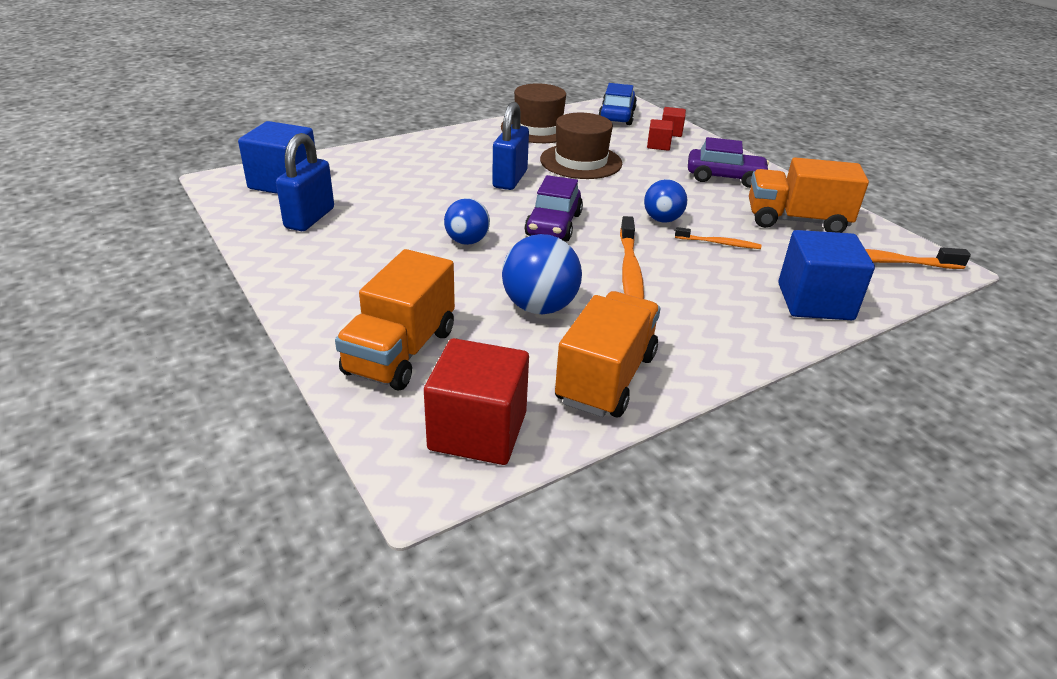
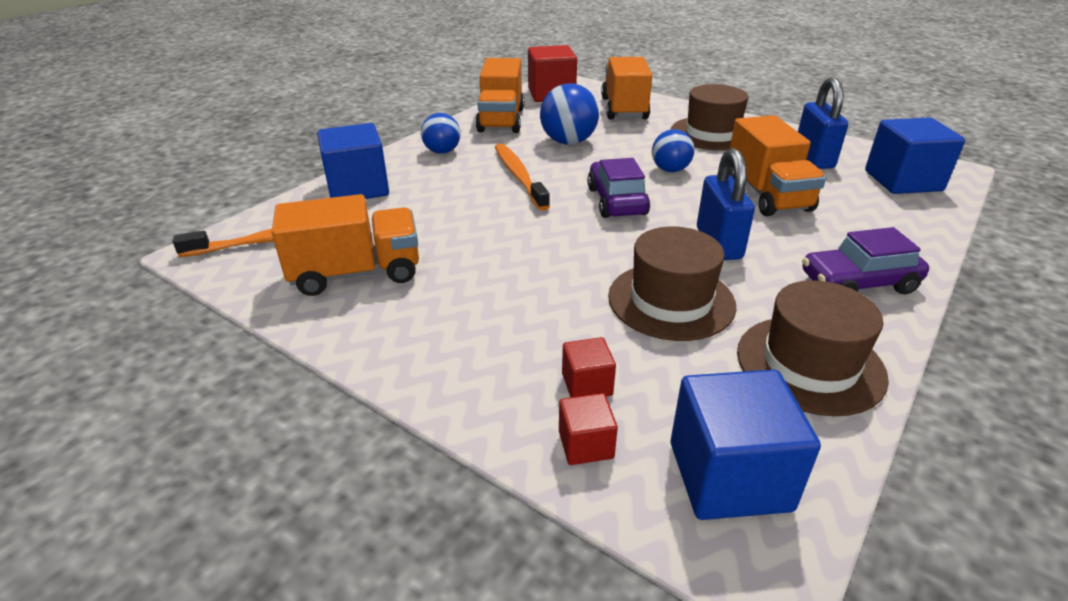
camera: 160 degrees right, 0 degrees up
(354, 273) = (712, 133): none -> brown hat
(416, 199) = (767, 195): none -> orange truck
(617, 116) = (729, 476): blue car -> blue cube
(662, 220) = (514, 234): blue ball -> blue ball (442, 151)
(719, 243) = (447, 221): orange toothbrush -> none
(725, 177) = (454, 329): purple car -> purple car (858, 283)

